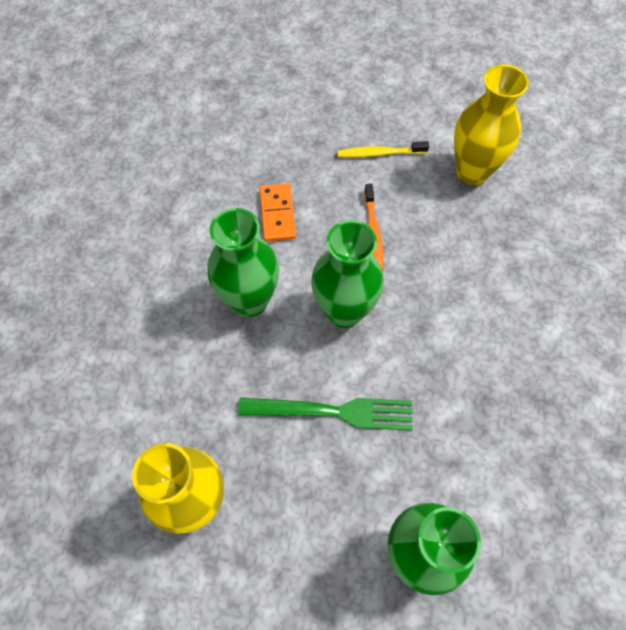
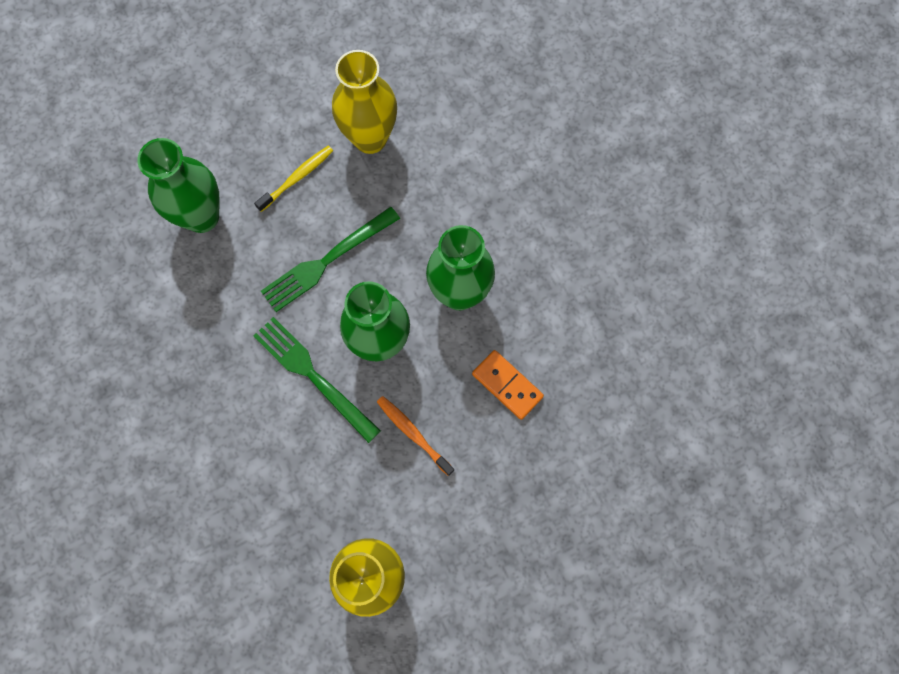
camera: 140 degrees right, 10 degrees up
(380, 153) = (473, 525): yellow toothbrush -> yellow toothbrush (297, 178)
(418, 326) = (313, 375): none -> green fork

